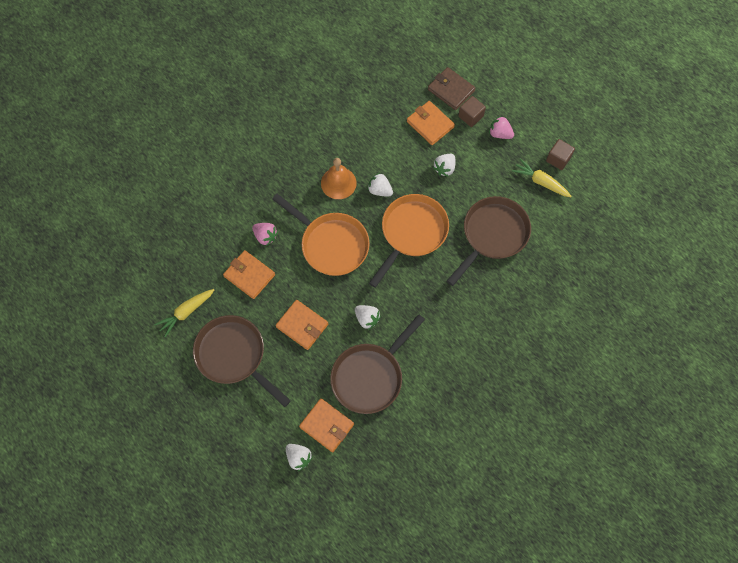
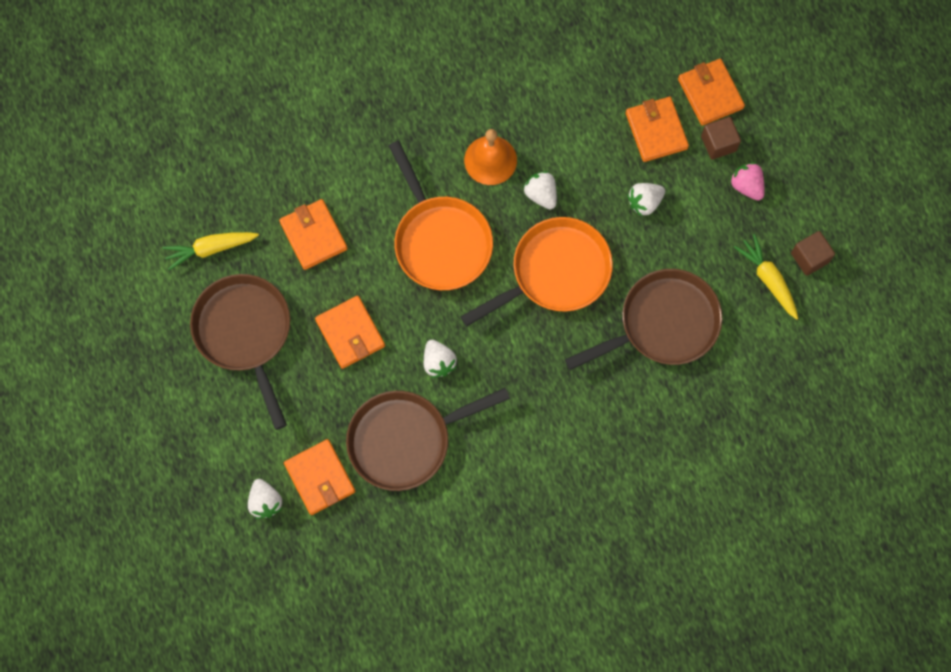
camera: 25 degrees right, 5 degrees up
(265, 236) = (359, 192): pink strawberry -> none
(451, 90) = (710, 94): brown wallet -> orange wallet

